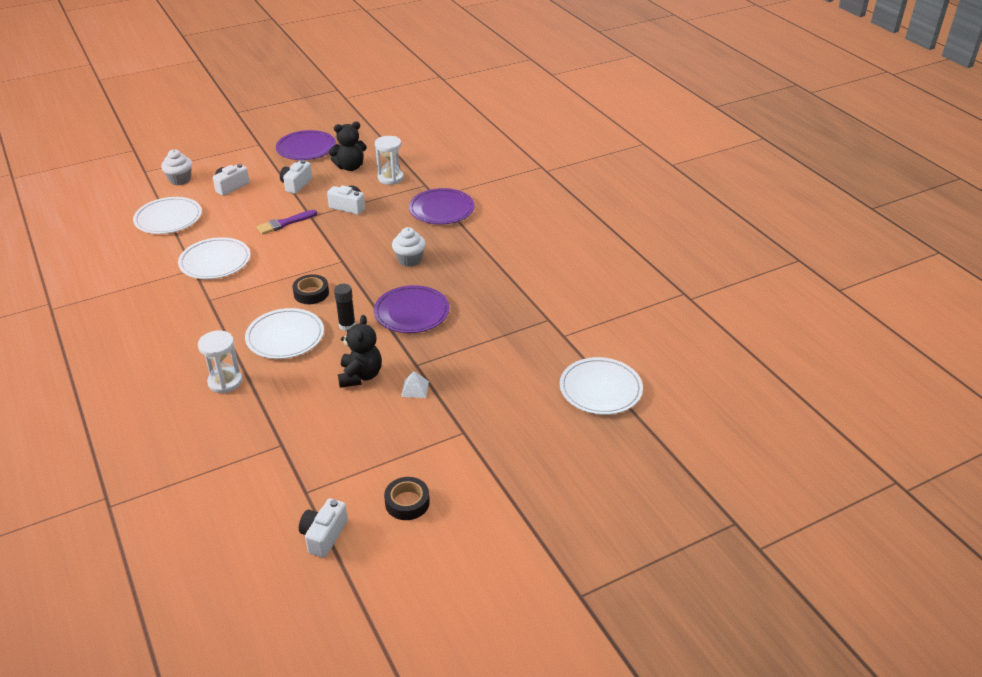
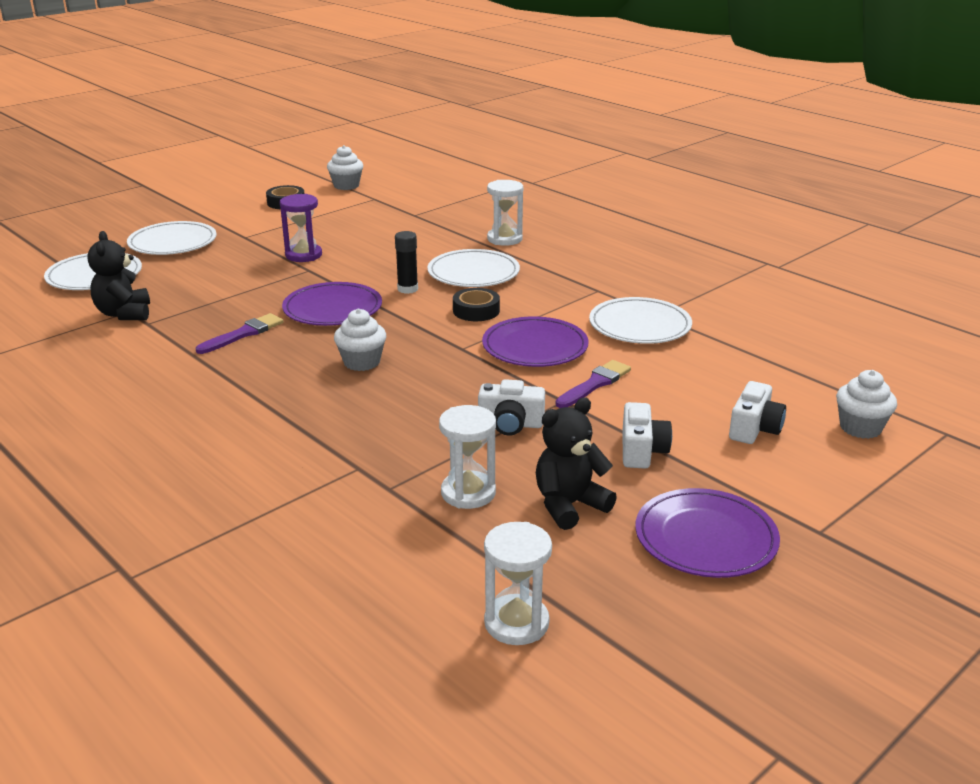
camera: 165 degrees right, 10 degrees down
(168, 218) = (782, 366): white plate -> white plate (172, 243)
(324, 535) = (346, 186): white camera -> white cupcake
(360, 376) = (367, 257): black teddy bear -> black teddy bear (124, 314)
(400, 134) = (516, 623): none -> white hourglass
(415, 389) = (303, 255): white pyramid -> purple hourglass
(441, 209) = (337, 444): purple plate -> purple plate (535, 347)
(480, 297) = (243, 334): none -> purple brush

